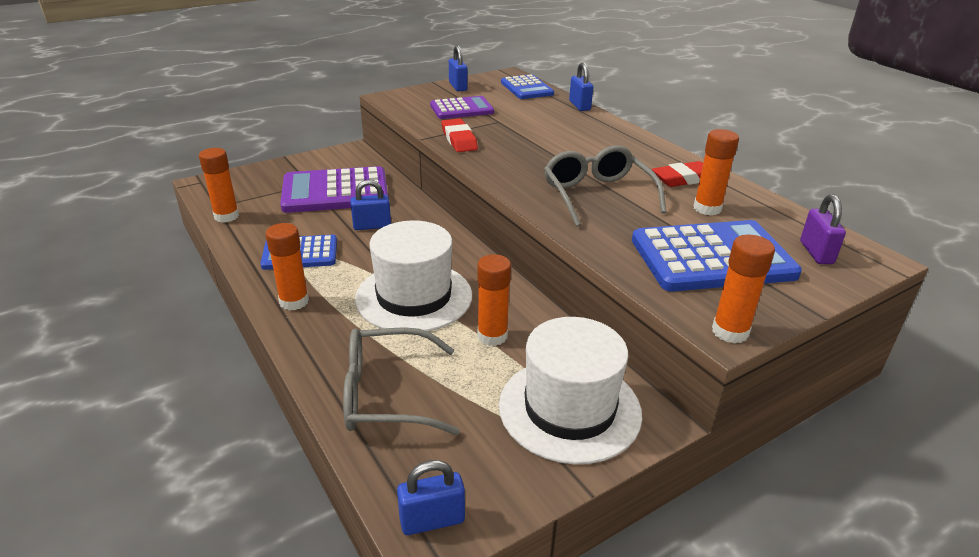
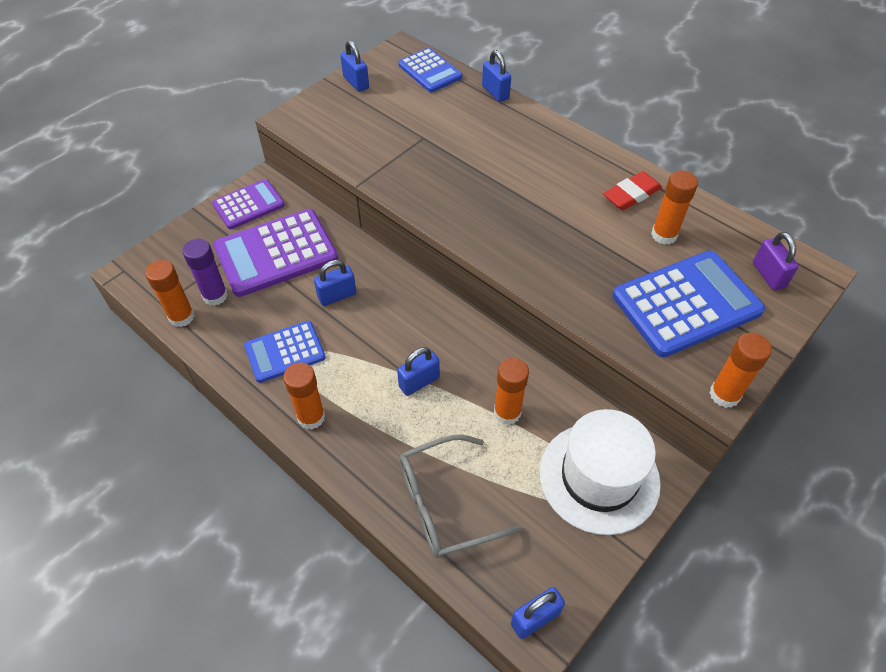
camera: 15 degrees left, 20 degrees up
(264, 208) = (215, 296): none -> purple glue stick
(414, 297) = (419, 382): white hat -> blue padlock
(459, 139) = (396, 178): red eraser -> none
(461, 109) = (377, 124): purple calculator -> purple calculator (248, 205)
(597, 195) = (561, 238): grey glasses -> none

